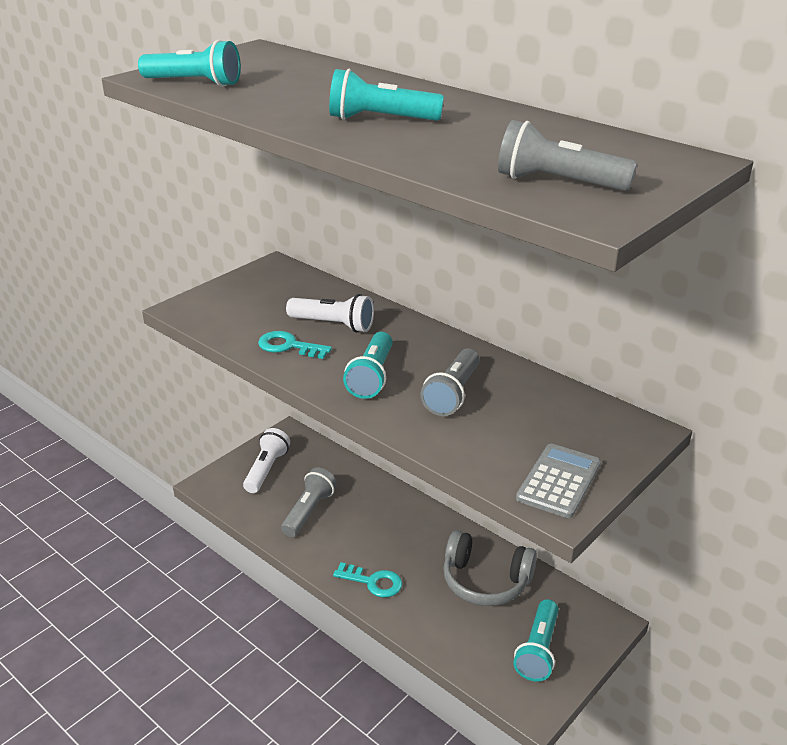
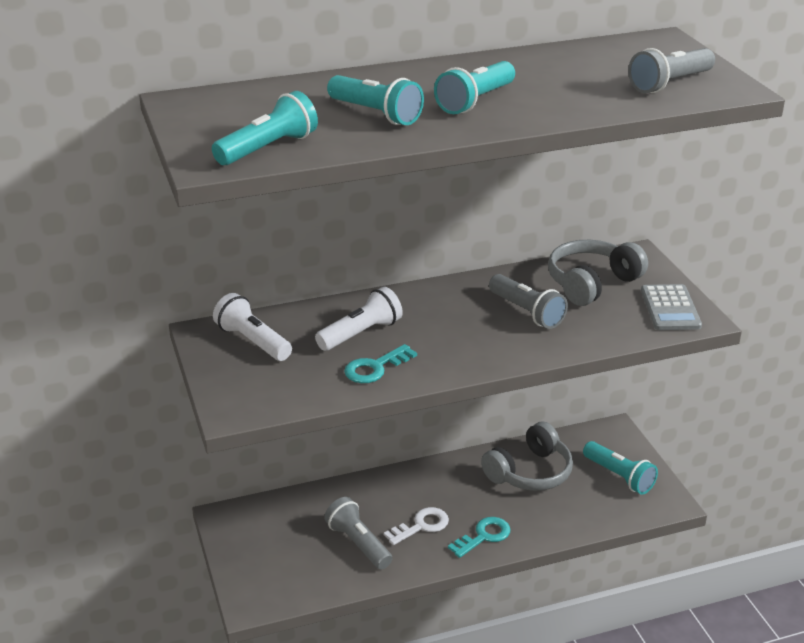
camera: 60 degrees left, 0 degrees up
(266, 469) = (268, 552): white flashlight -> white flashlight (253, 341)
(357, 538) = (421, 526): none -> white key
(372, 377) = (467, 340): turquoise flashlight -> turquoise flashlight (376, 114)
(550, 417) = (591, 283): none -> grey headphones
(559, 481) = (670, 308): grey calculator -> grey calculator turned 150 degrees counterclockwise

